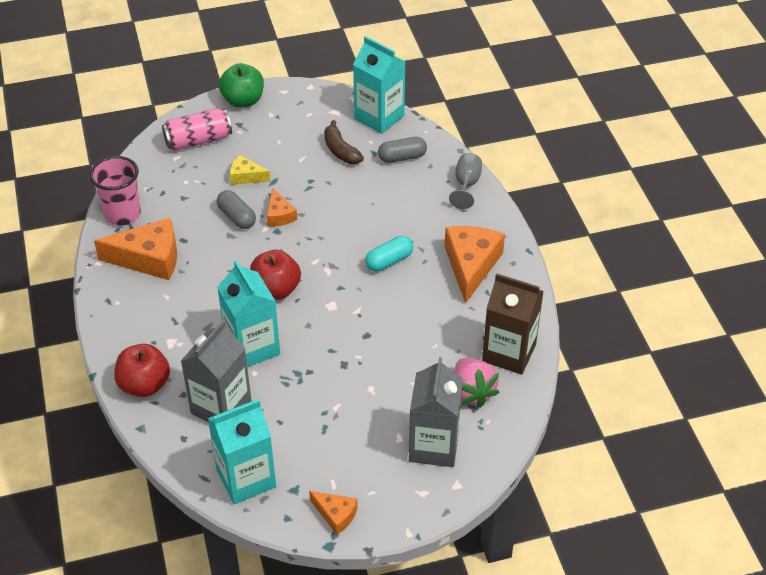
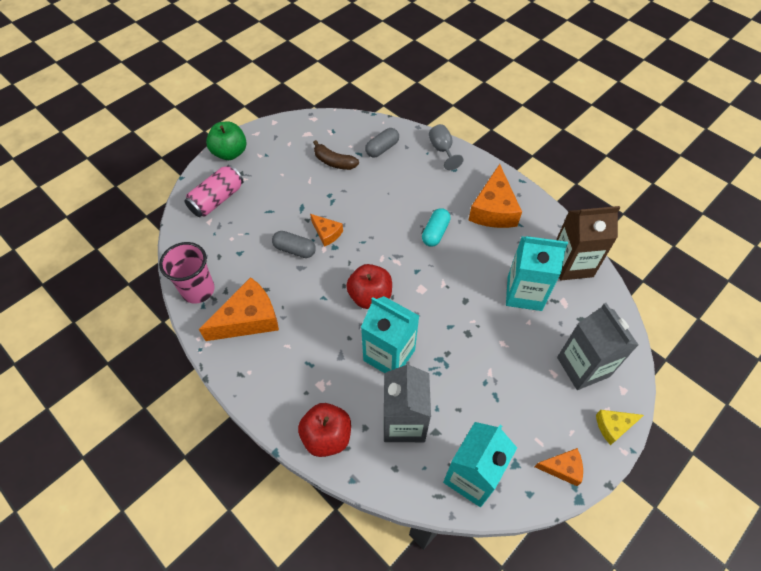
camera: 30 degrees left, 10 degrees up
(246, 176) = (277, 213): yellow cheese -> yellow cheese (613, 426)
(379, 117) = (342, 125): turquoise carton -> turquoise carton (524, 293)
(471, 265) = (493, 209): orange cheese -> orange cheese turned 150 degrees counterclockwise
(472, 392) = (572, 308): pink strawberry -> none

